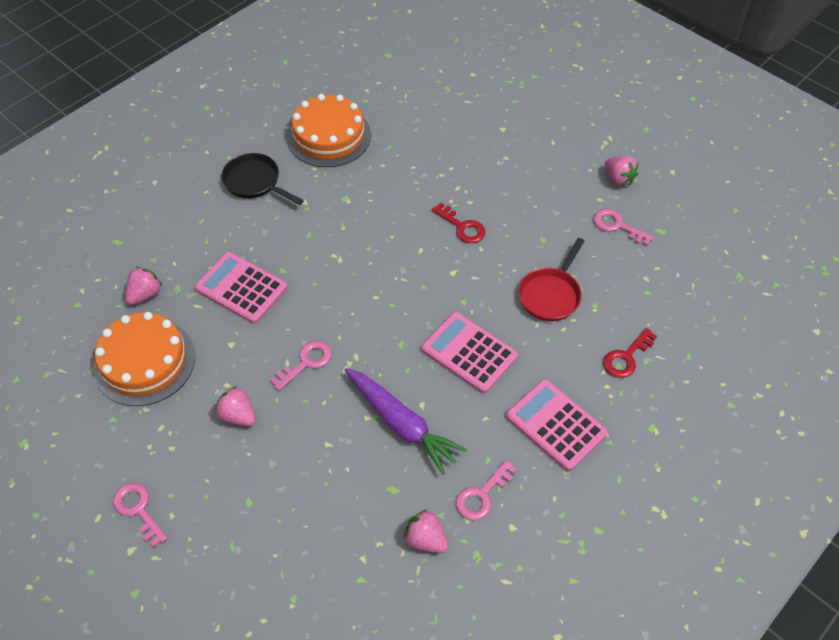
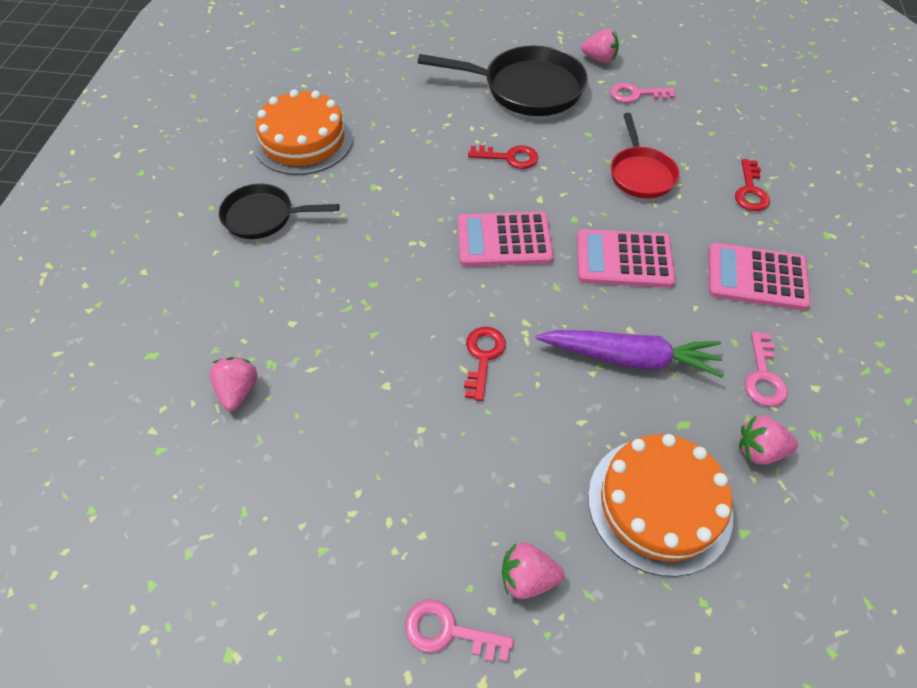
camera: 35 degrees left, 0 degrees up
(144, 362) = (303, 462): orange cake -> orange cake (659, 504)
(238, 415) = (463, 453): pink strawberry -> pink strawberry (527, 578)
(241, 288) = (345, 324): pink calculator -> pink calculator (504, 240)
(306, 362) = (483, 357): pink key -> red key
(531, 176) = (526, 89): none -> black pan

